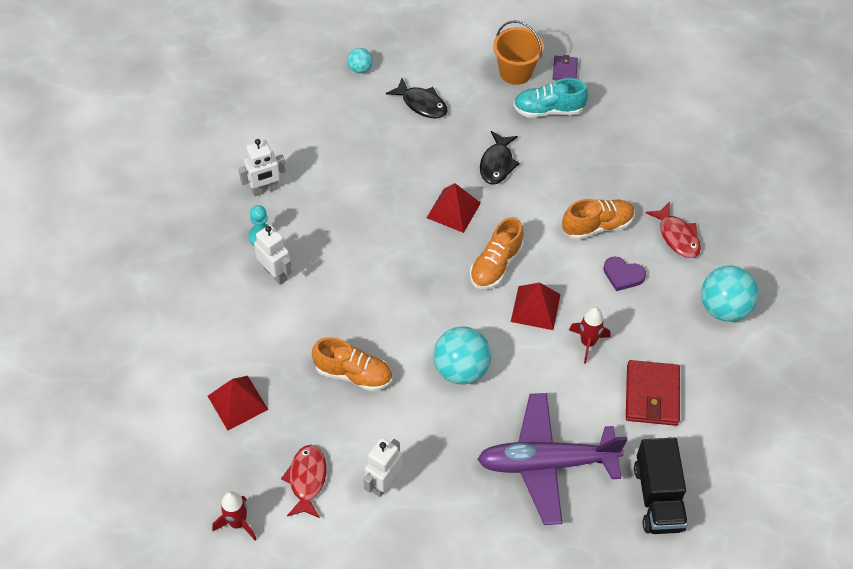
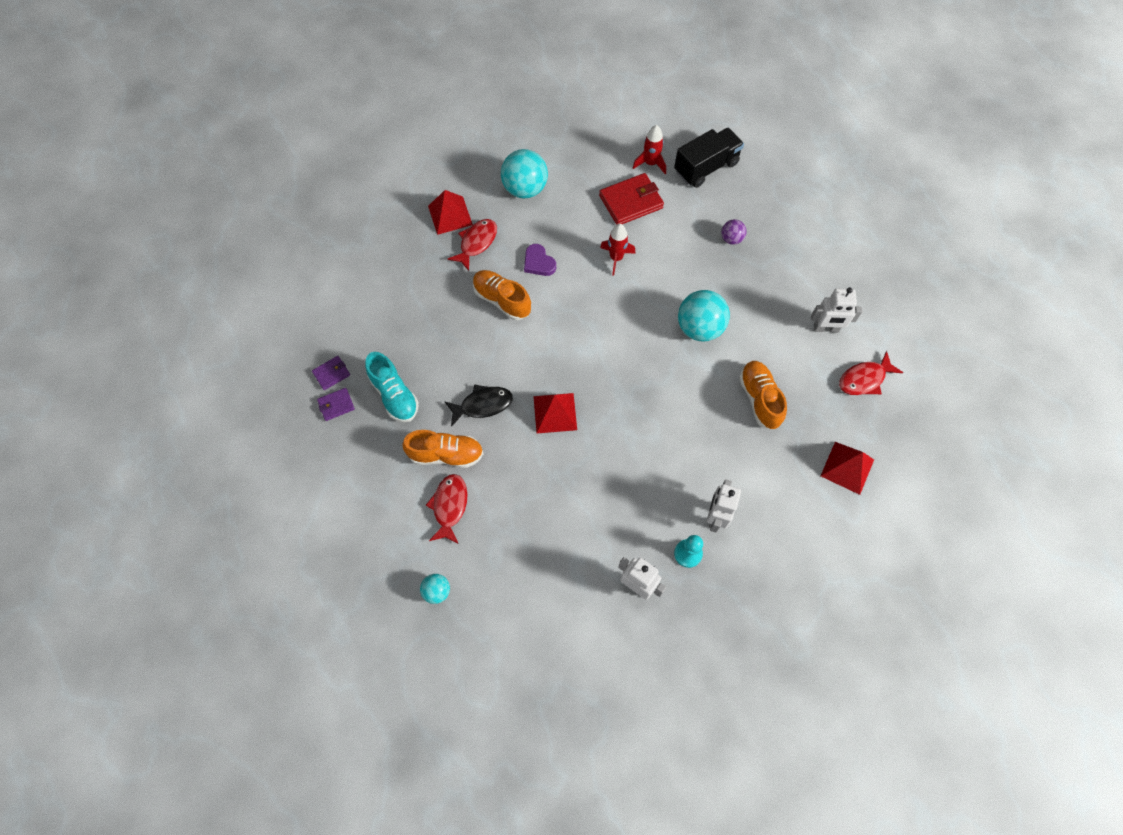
camera: 120 degrees left, 10 degrees up
(237, 523) = (932, 404): red rocket -> red rocket (650, 163)
(421, 104) = (449, 506): black fish -> red fish
(496, 265) = (589, 352): orange shoe -> orange shoe (446, 454)
(515, 72) = (361, 445): orange bucket -> none
(535, 307) = (609, 306): red pyramid -> red pyramid (450, 215)
(546, 463) = (731, 239): purple plane -> purple ball
(597, 78) = (331, 374): none -> purple wallet
(623, 275) = (538, 262): purple heart -> purple heart turned 150 degrees clockwise

